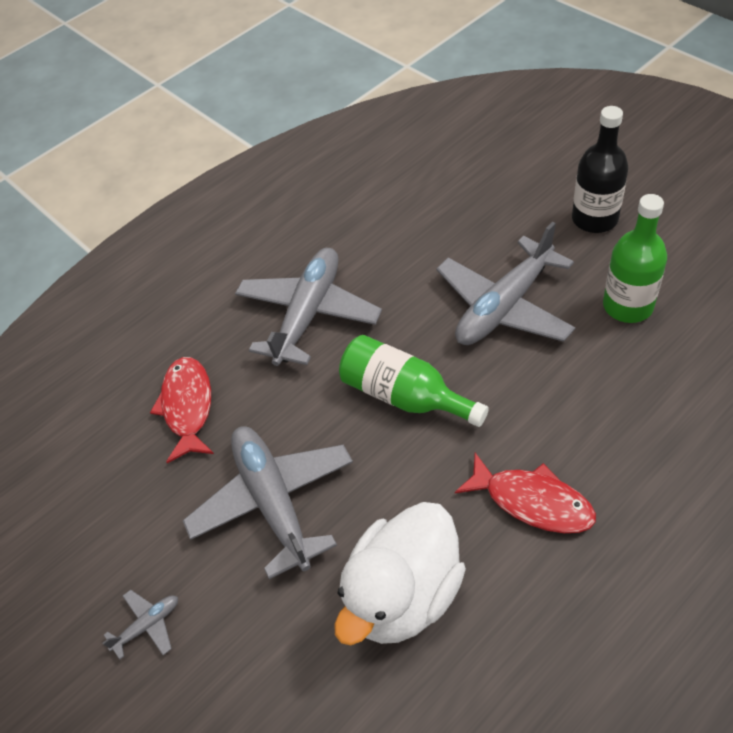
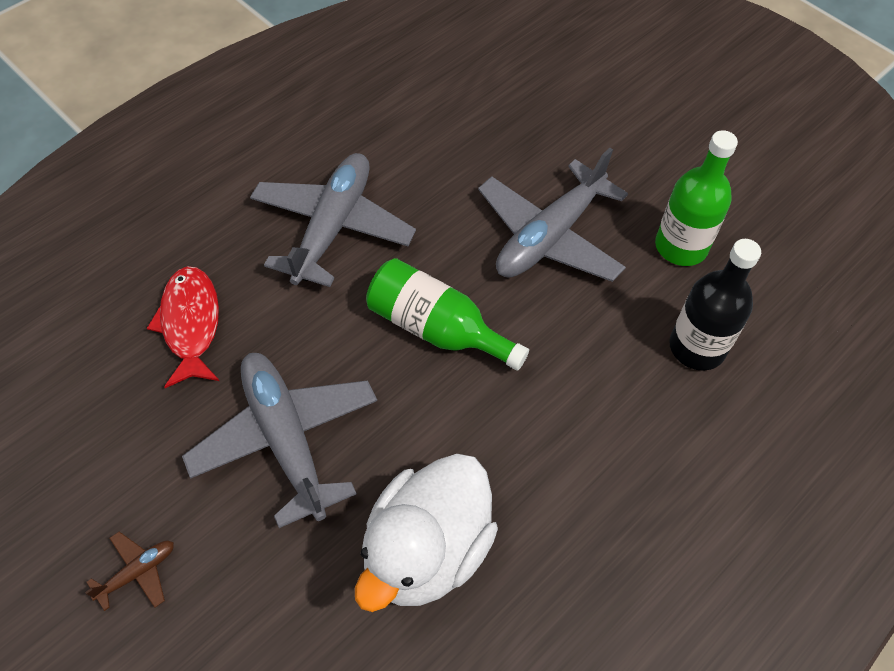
camera: 10 degrees left, 5 degrees up
(147, 625) = (137, 572): grey plane -> brown plane
(532, 501) = (569, 455): red fish -> none
(594, 219) = (651, 146): black bottle -> black bottle (697, 347)

